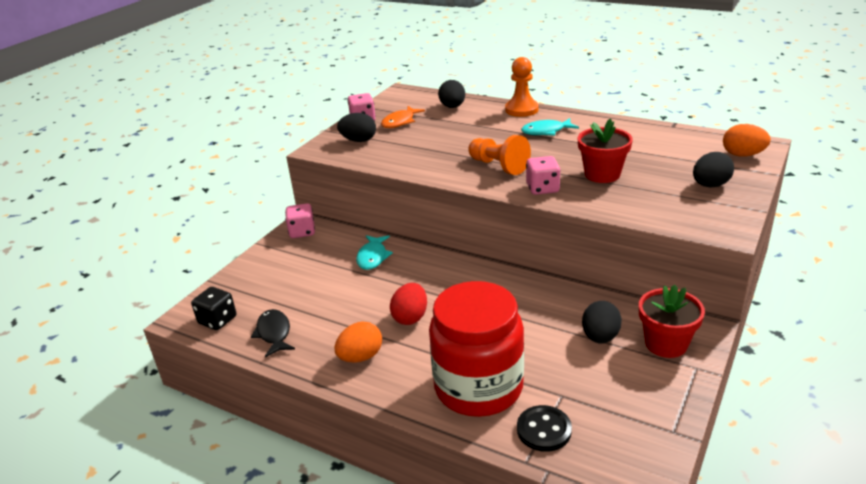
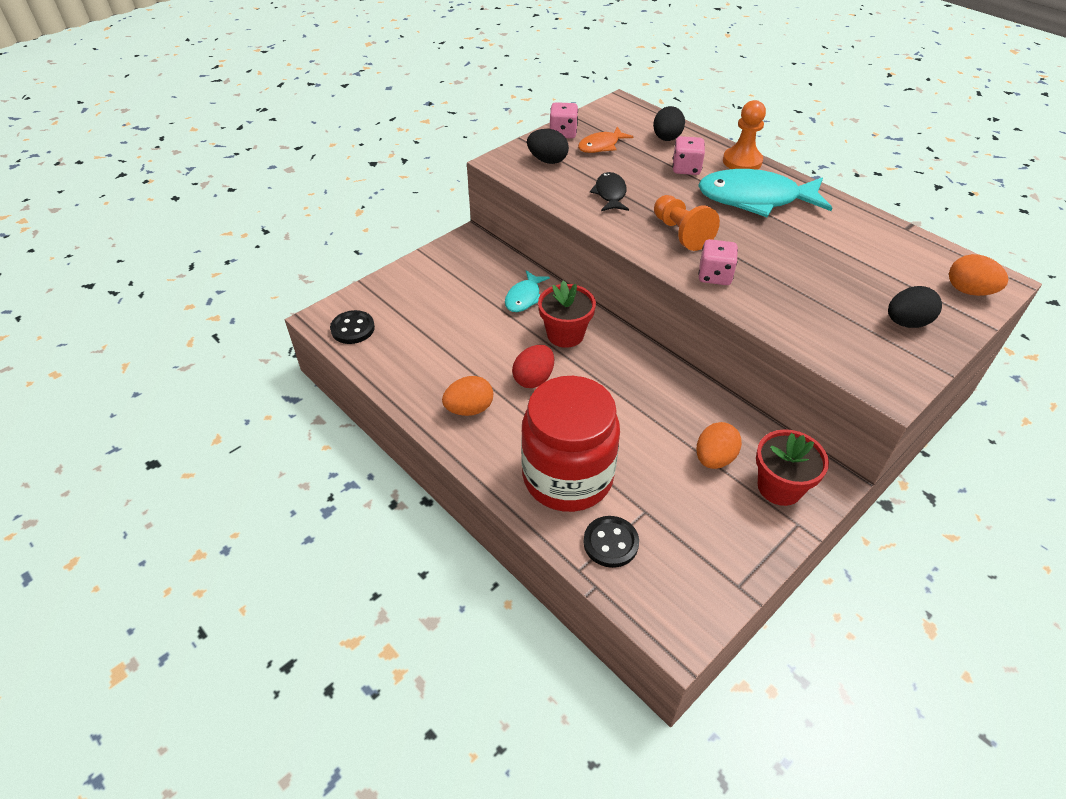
camera: 15 degrees right, 15 degrees up
(217, 320) = (353, 329): black dice -> black button
(274, 333) = (399, 359): black fish -> black fish (610, 194)
(302, 232) = (466, 248): pink dice -> pink dice (686, 168)
(546, 131) = (755, 199): turquoise fish -> turquoise fish, size x1.97
(600, 337) = (714, 458): black egg -> orange egg
(602, 174) = (790, 275): red flower pot -> red flower pot (565, 334)

